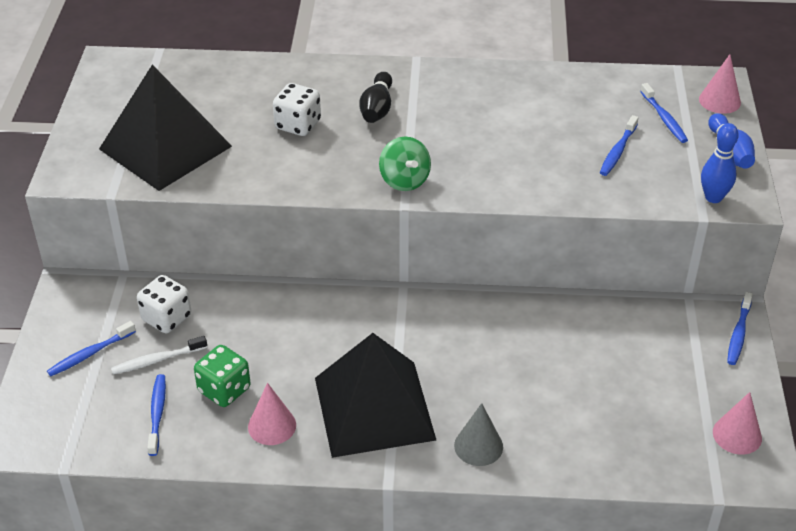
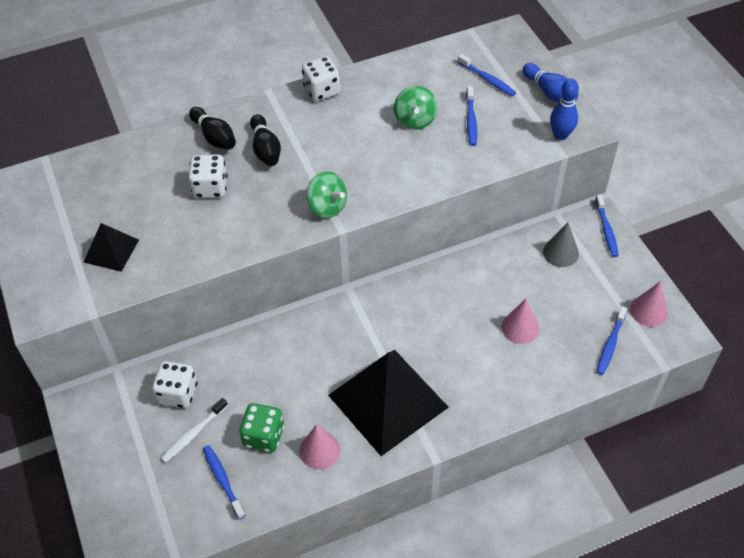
camera: 25 degrees left, 10 degrees up
(90, 354) = (133, 452): blue toothbrush -> blue toothbrush (610, 344)
(165, 147) = (111, 251): black pyramid -> black pyramid, size x0.49
(333, 82) = (214, 137): none -> black bowling pin
(472, 74) = (322, 91): none -> white dice
(478, 446) = (481, 398): grey cone -> grey cone (560, 252)
(554, 131) = (415, 120): none -> green spinning top
(719, 101) = (517, 50): pink cone -> pink cone (520, 327)

